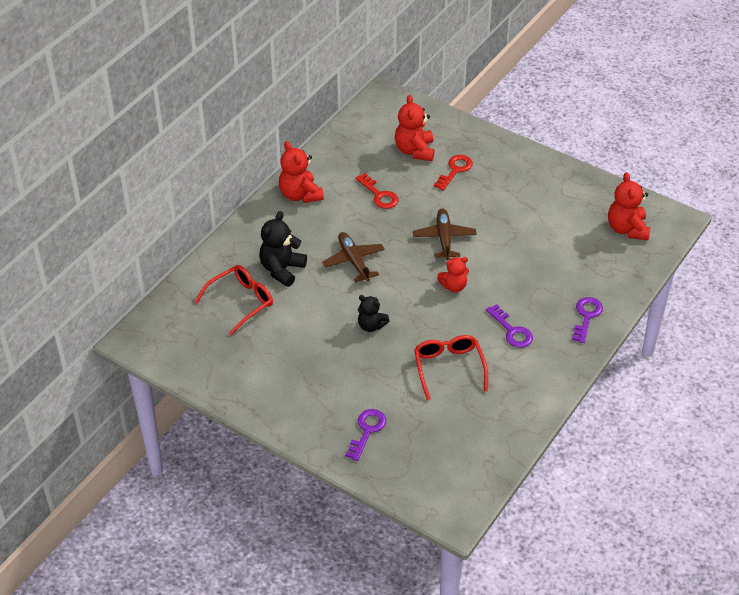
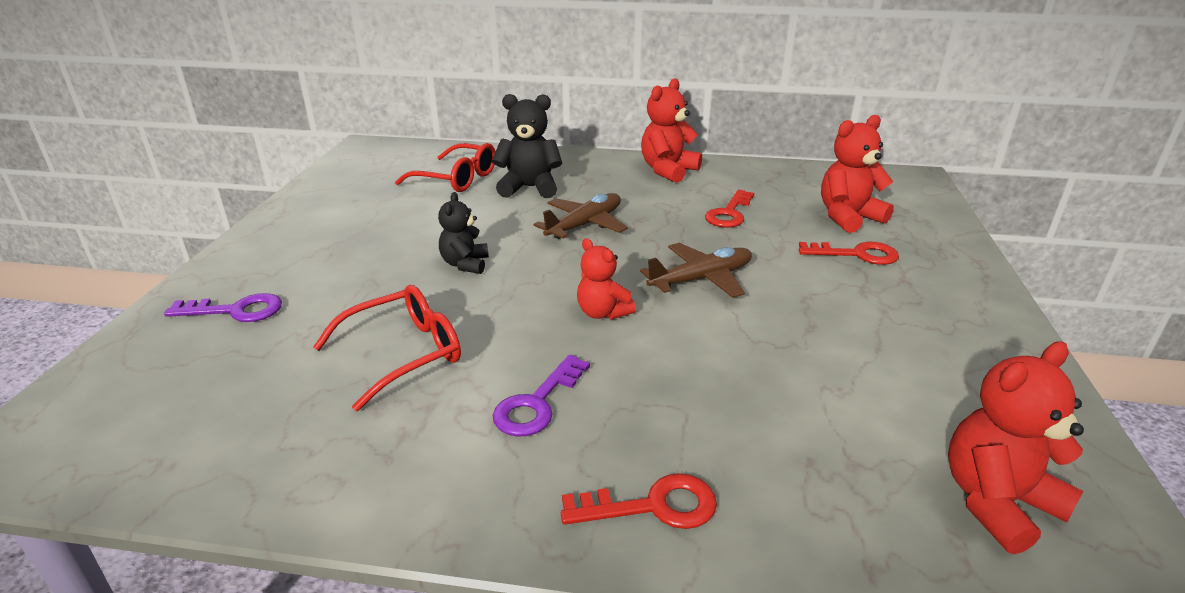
camera: 65 degrees right, 15 degrees down
(586, 316) = (653, 506): purple key -> red key

